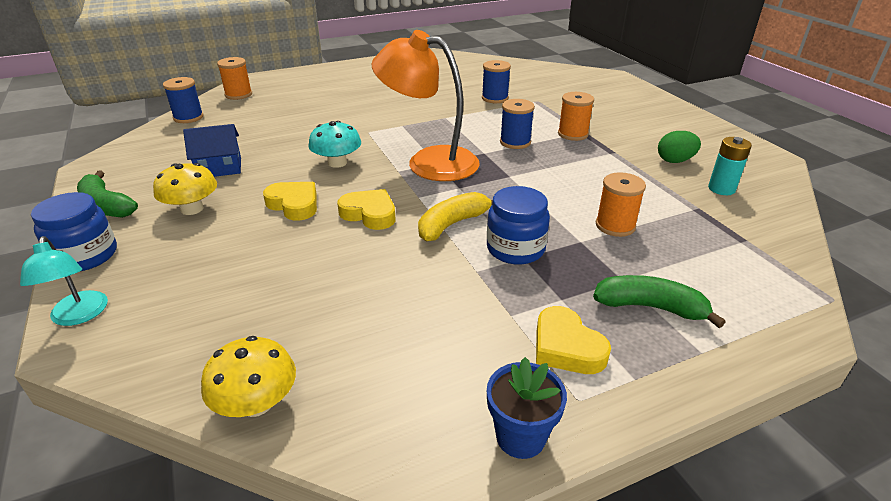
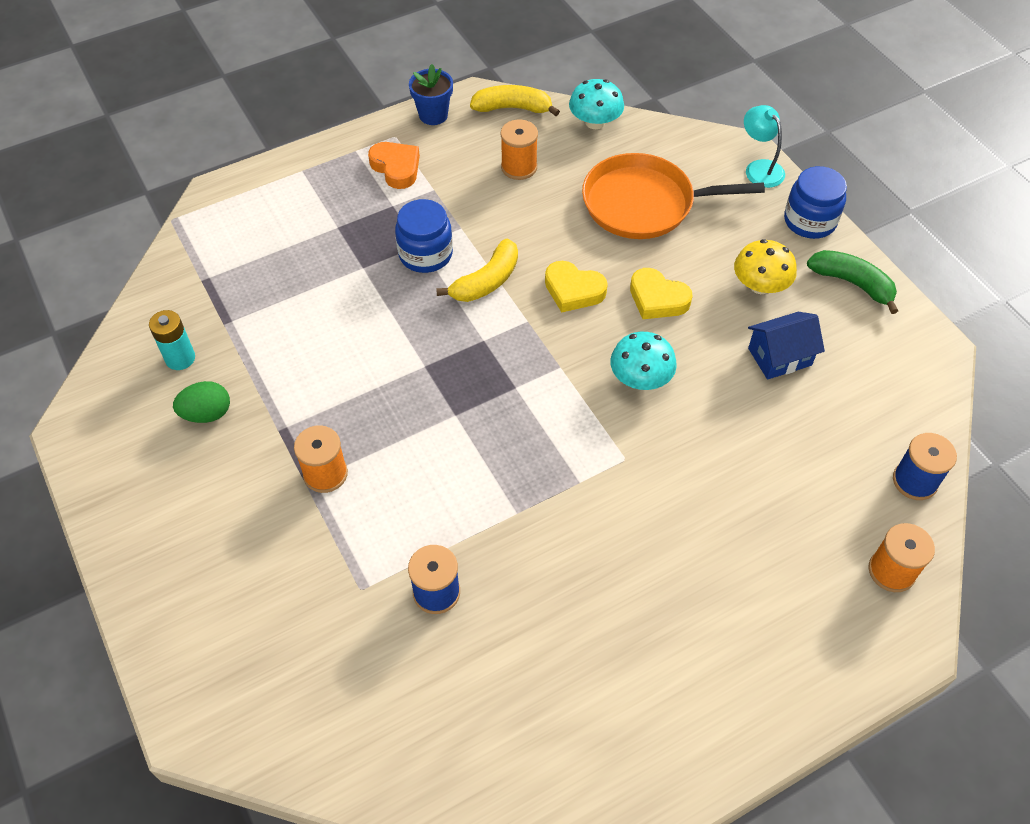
camera: 175 degrees right, 20 degrees up
(255, 283) = (644, 204): none -> orange pan
(256, 403) = (595, 122): yellow mushroom -> turquoise mushroom
(382, 442) = (513, 108): none -> yellow banana
(429, 162) = (525, 389): orange lamp -> none
(515, 142) = (411, 445): blue spool -> none
(566, 347) = (396, 168): yellow heart -> orange heart
(615, 226) = (323, 290): orange spool -> orange spool (519, 167)
(650, 307) = (324, 202): green banana -> none

